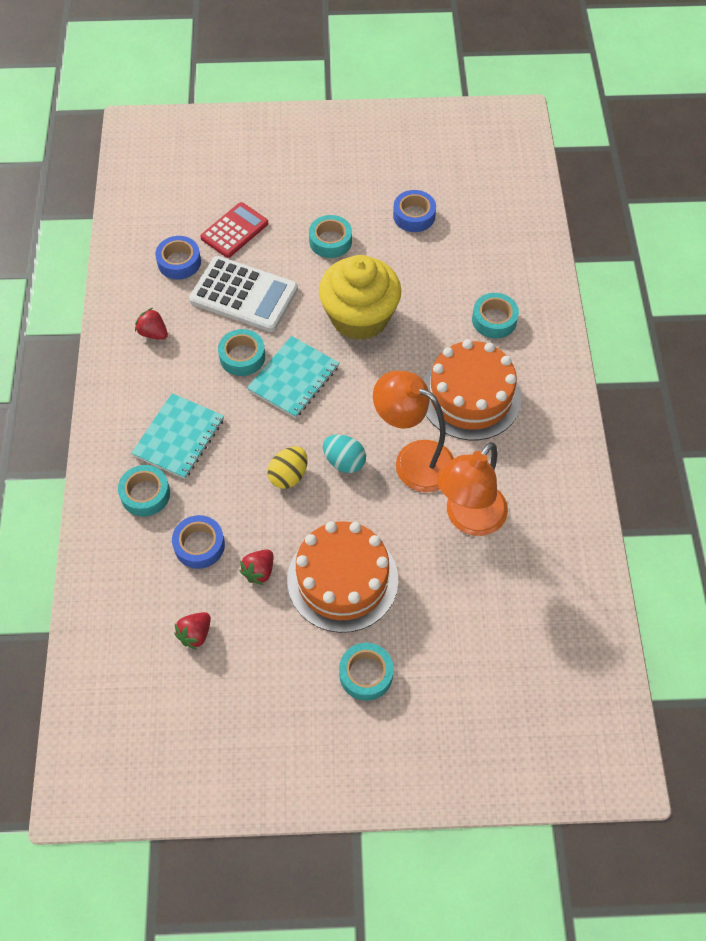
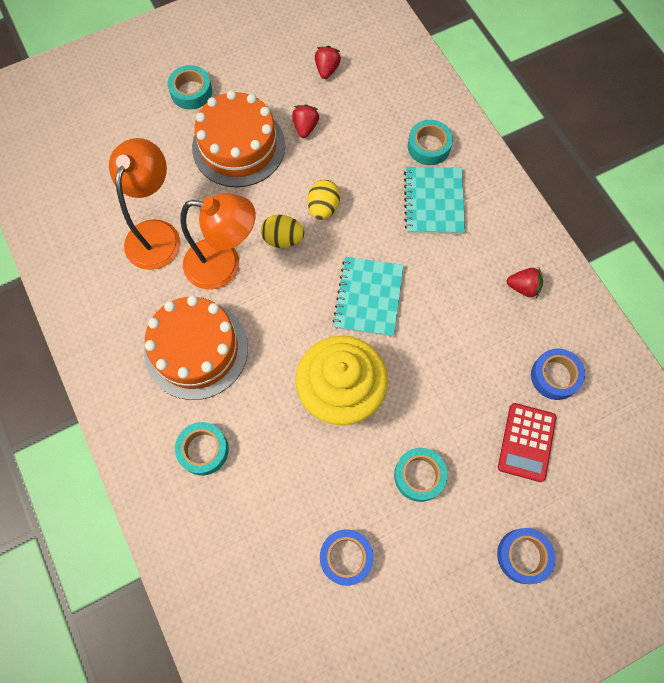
camera: 155 degrees right, 10 degrees up
(199, 545) = (362, 127): blue tape -> blue tape (523, 556)
(242, 357) = (427, 299): turquoise tape -> none
(244, 294) = (467, 367): white calculator -> none
(344, 462) = (283, 239): turquoise egg -> yellow egg

